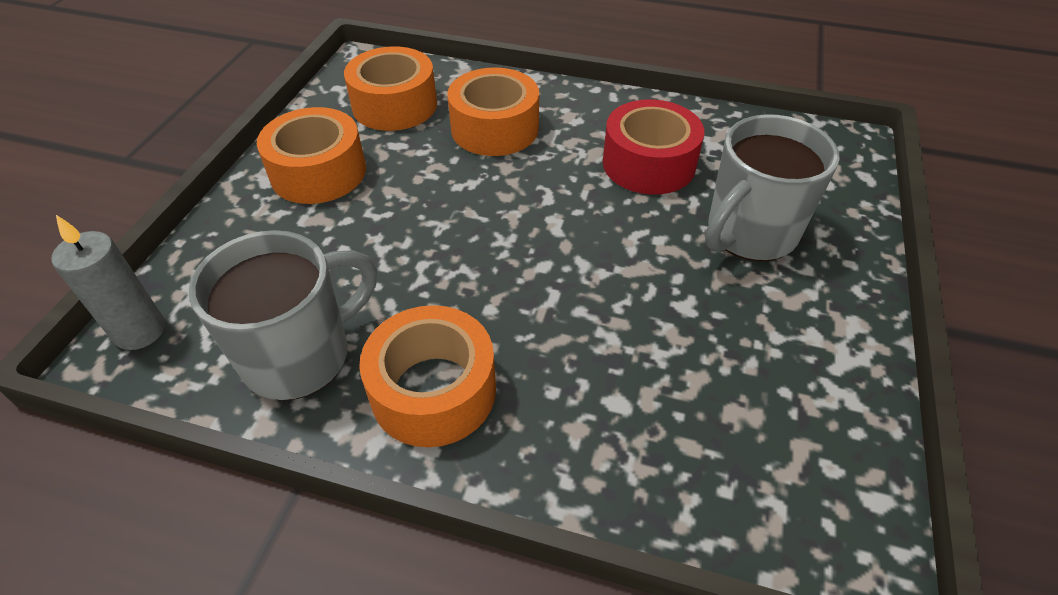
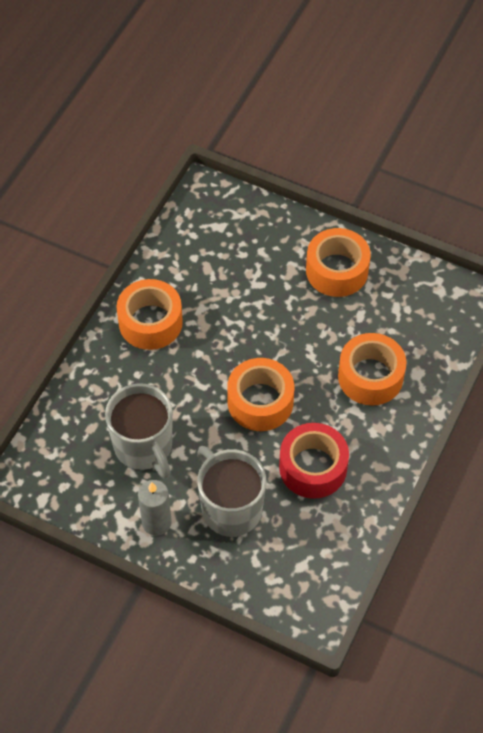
camera: 100 degrees right, 10 degrees up
(140, 331) = (218, 197): grey candle -> grey candle (156, 522)
(300, 356) = (186, 266): grey mug -> grey mug (144, 447)
(394, 105) = (409, 316): orange tape -> orange tape (260, 402)

